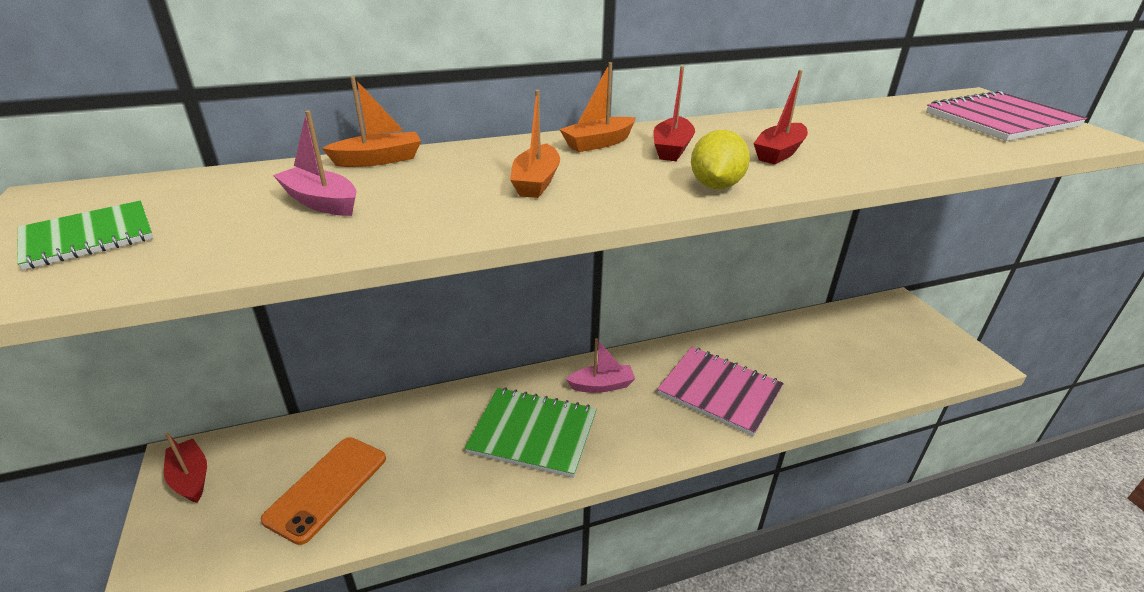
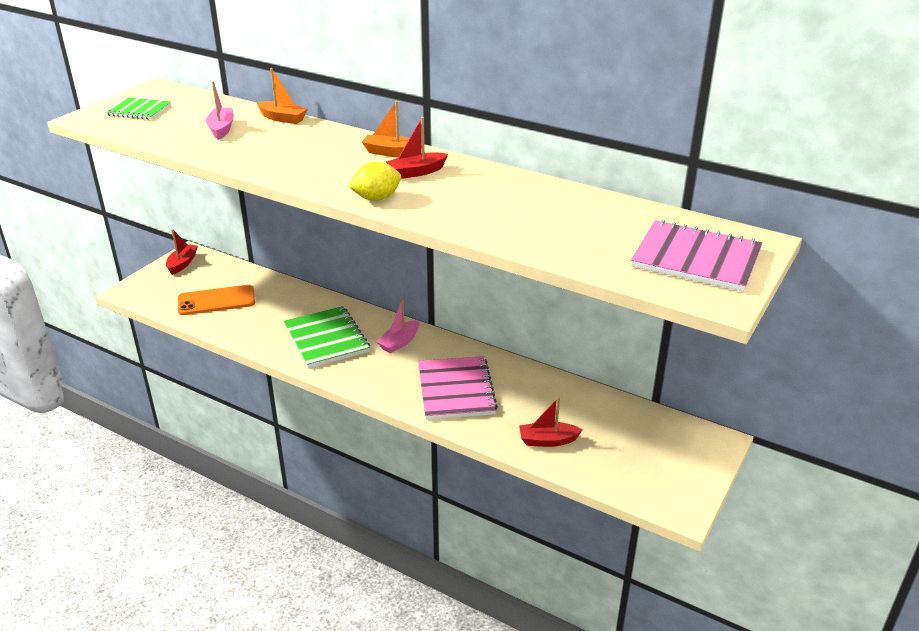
camera: 50 degrees right, 0 degrees up
(536, 182) = (311, 158): orange boat -> none
(602, 385) = (399, 342): pink boat -> pink boat turned 90 degrees clockwise
(779, 153) = (463, 201): red boat -> red boat (547, 440)

